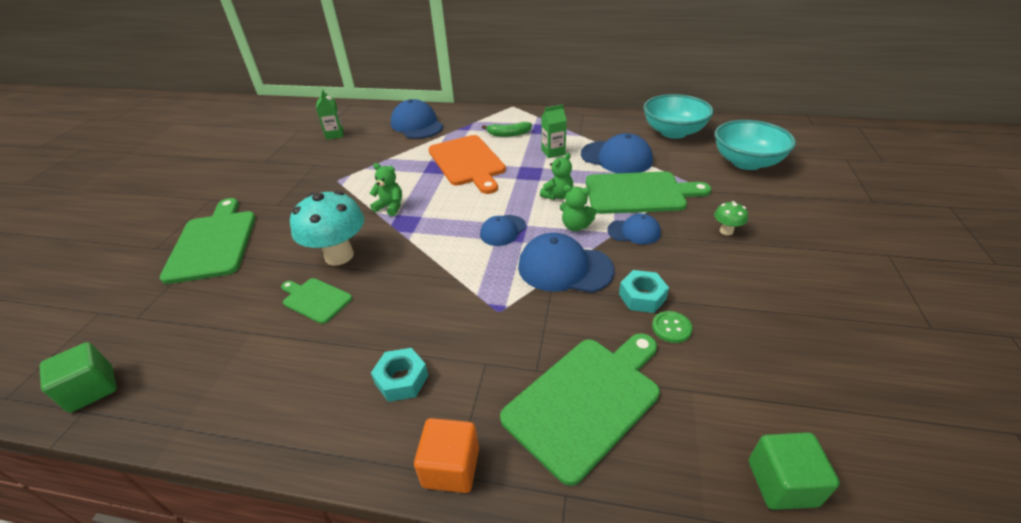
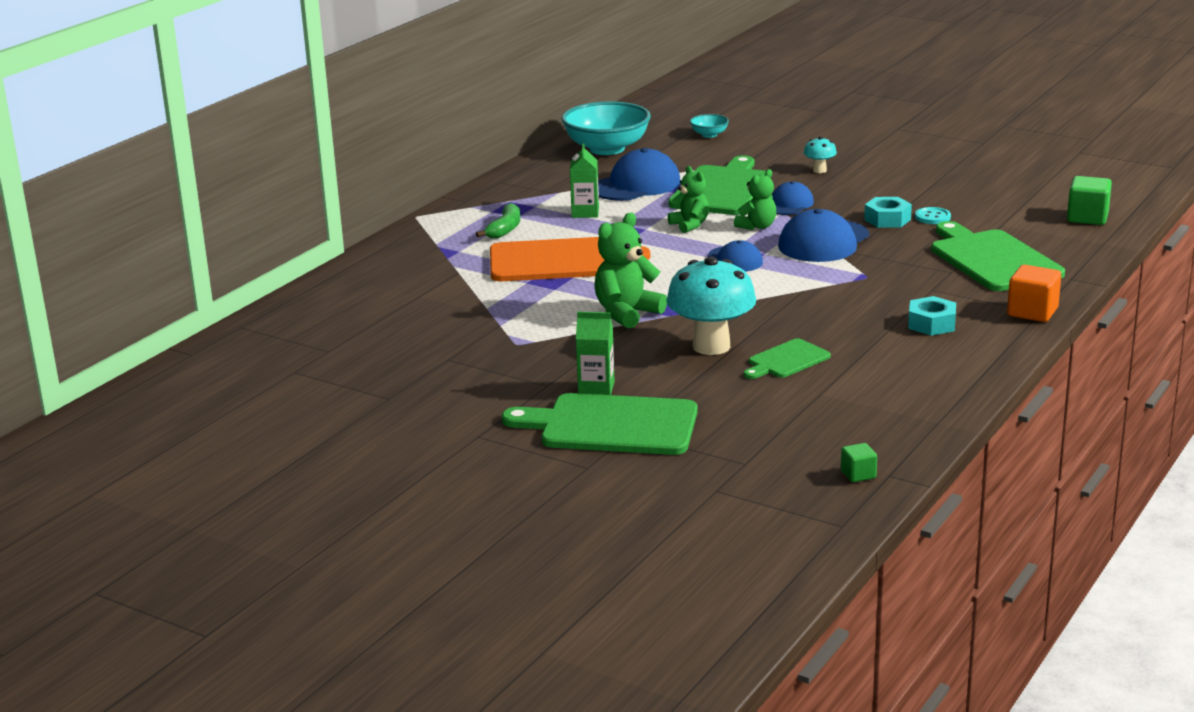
camera: 70 degrees left, 15 degrees down
(92, 389) = (858, 474): green cube -> green cube, size x0.56
(335, 135) = (354, 342): green carton -> green carton (596, 389)
(390, 207) = (626, 313): green teddy bear -> green teddy bear, size x1.54
(417, 125) = (396, 282): blue cap -> none
(671, 328) = (932, 217): green button -> turquoise button
(726, 231) = (819, 170): green mushroom -> turquoise mushroom
(746, 162) = (709, 135): turquoise bowl -> turquoise bowl, size x0.45

